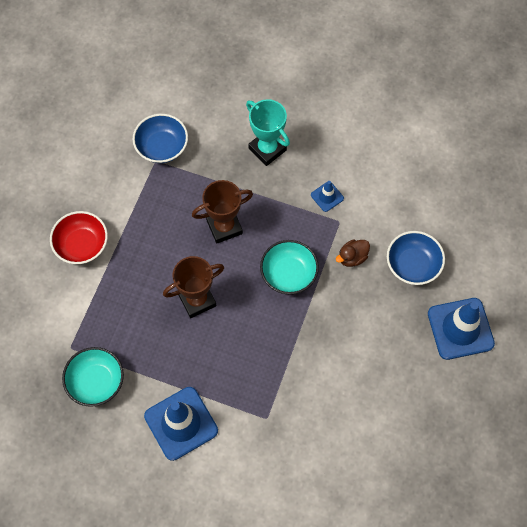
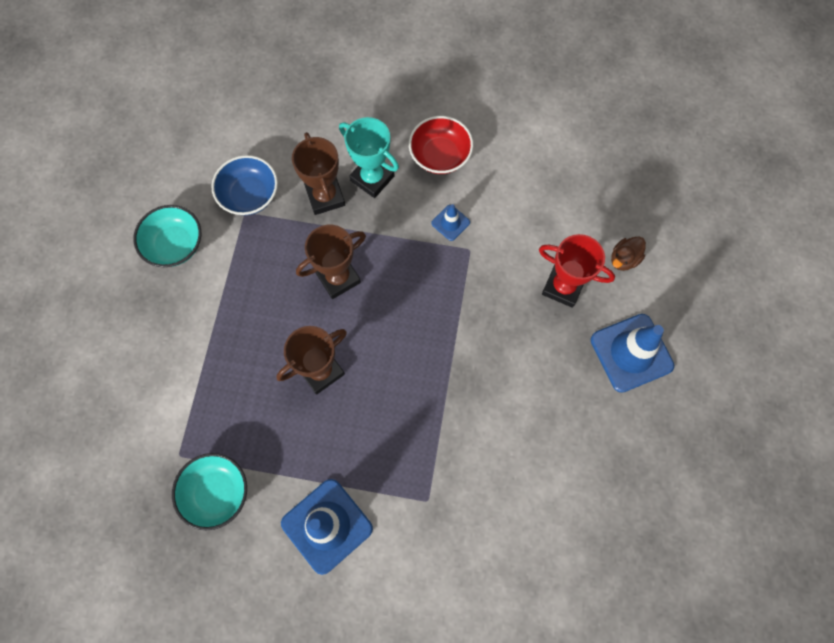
camera: 10 degrees left, 5 degrees up
(82, 245) = (173, 327): red bowl -> red bowl (440, 155)
(225, 158) = (325, 196): none -> brown trophy
(288, 274) = (422, 321): turquoise bowl -> turquoise bowl (175, 245)
(352, 257) = (492, 289): brown duck -> brown duck (624, 259)
(413, 265) = (563, 287): blue bowl -> red trophy

